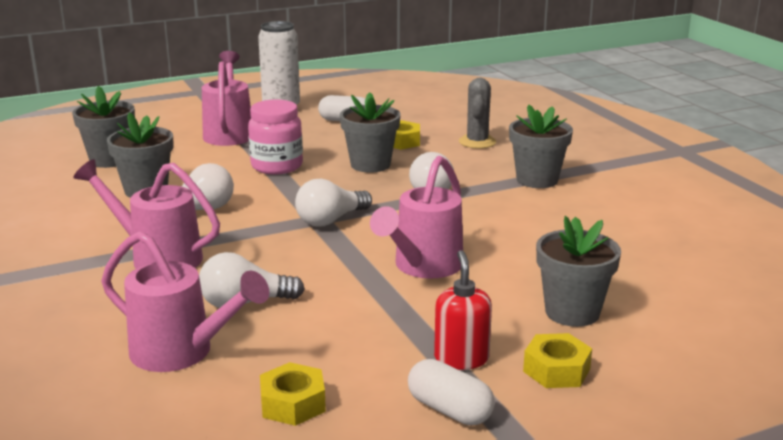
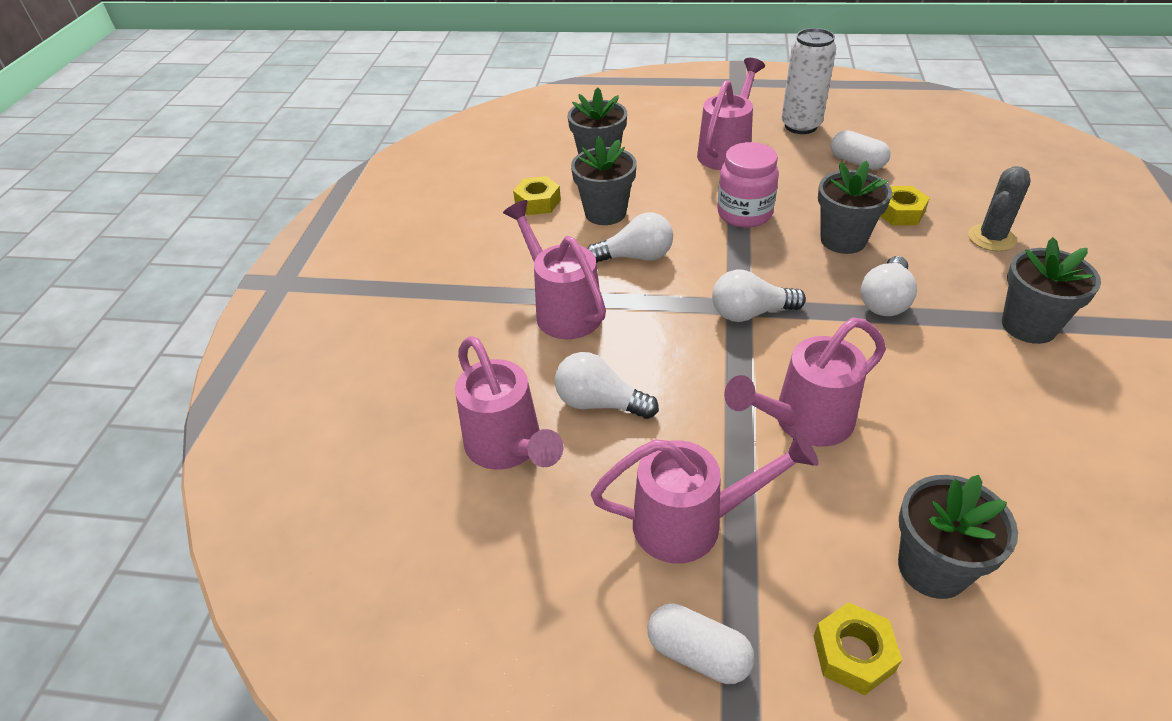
camera: 35 degrees right, 20 degrees up
(293, 403) = (559, 564): yellow nut -> yellow nut (538, 202)
(383, 345) = (690, 523): none -> pink watering can
(449, 410) = (698, 653): white capsule -> white capsule turned 45 degrees counterclockwise
(461, 358) = (758, 582): red soap dispenser -> none

